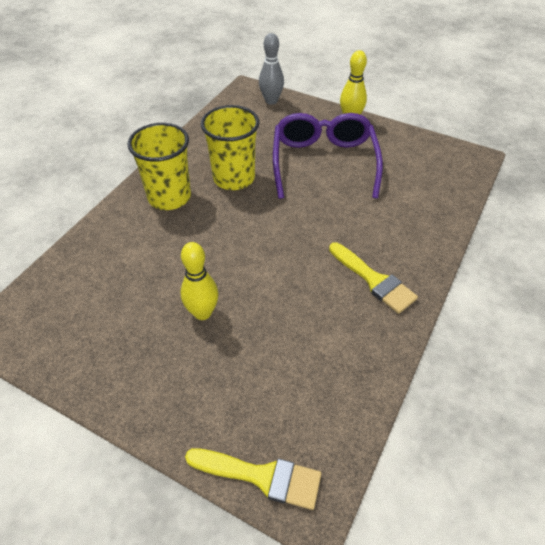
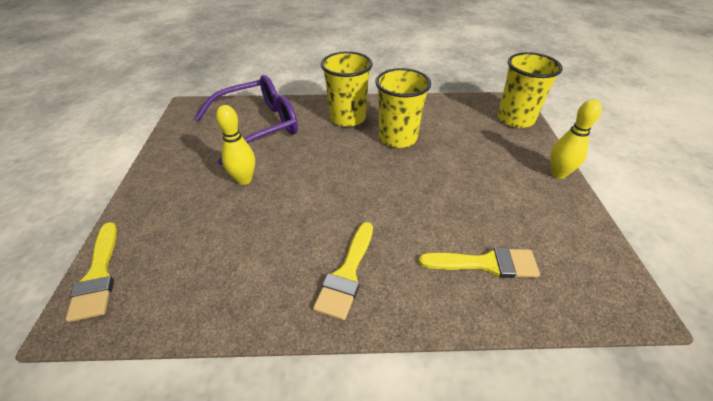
camera: 60 degrees right, 5 degrees down
(271, 101) = (515, 119): grey bowling pin -> yellow cup
(324, 163) = (472, 180): purple glasses -> purple glasses (257, 126)
(409, 201) = (485, 263): none -> yellow brush

